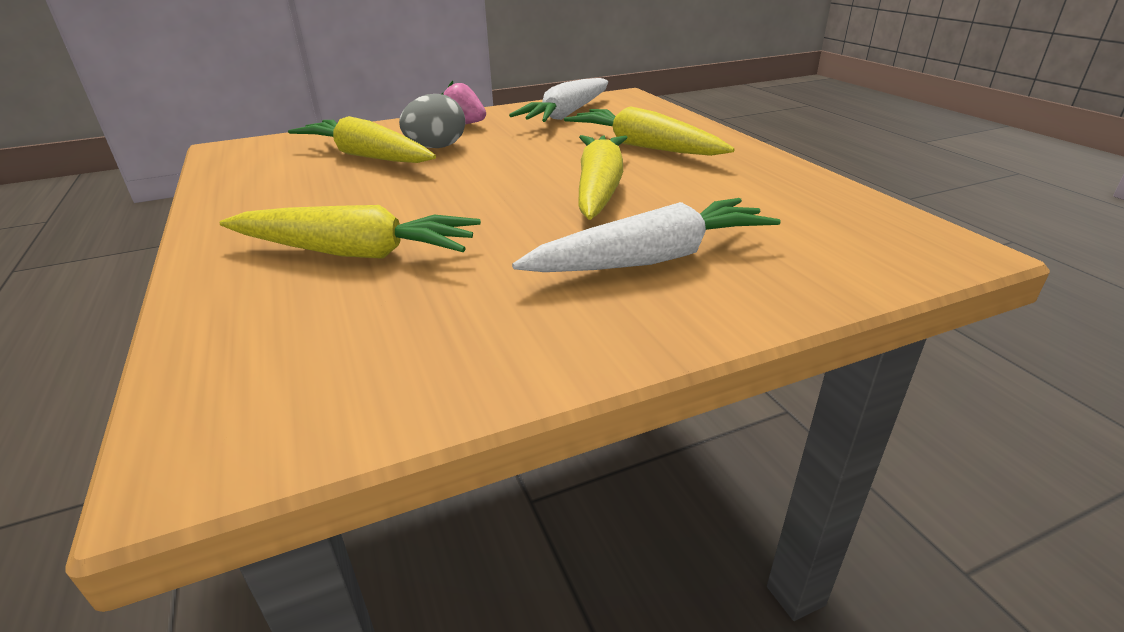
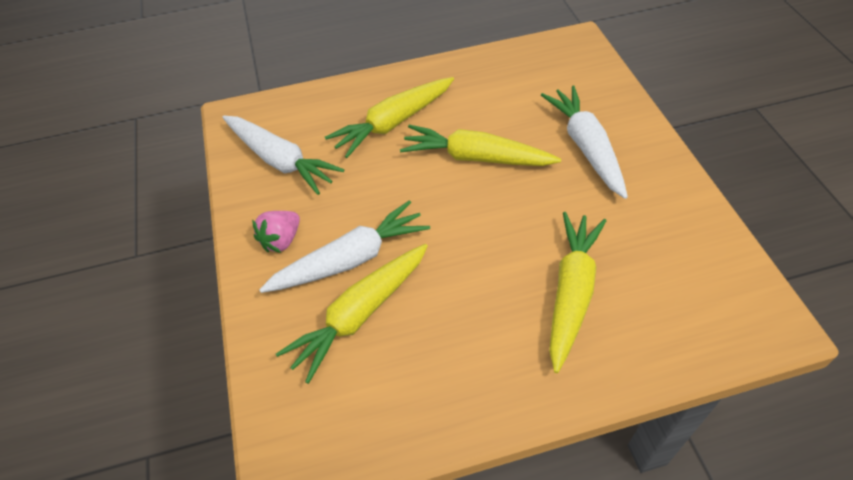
camera: 80 degrees left, 20 degrees up
(436, 147) = (350, 259): grey egg -> white carrot

